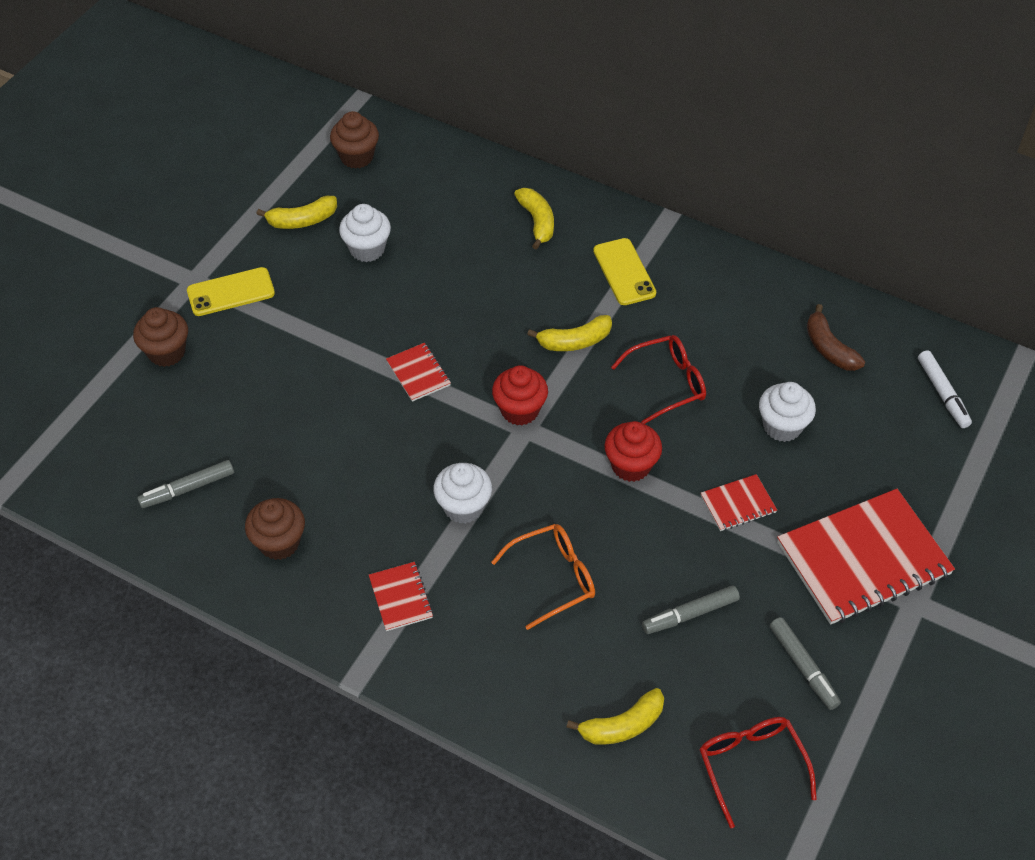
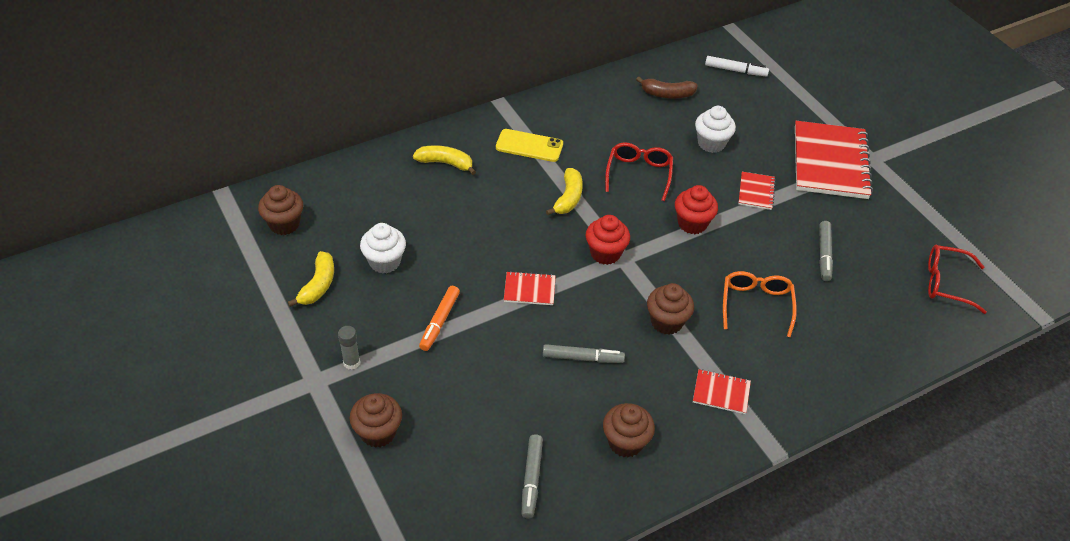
camera: 60 degrees left, 5 degrees down
(231, 292) = (351, 362): yellow phone -> grey glue stick
(324, 327) = (439, 322): none -> orange marker
(463, 507) = (666, 322): white cupcake -> brown cupcake
(622, 725) = (888, 327): yellow banana -> none
(803, 666) = (890, 226): grey marker -> grey marker (582, 358)

